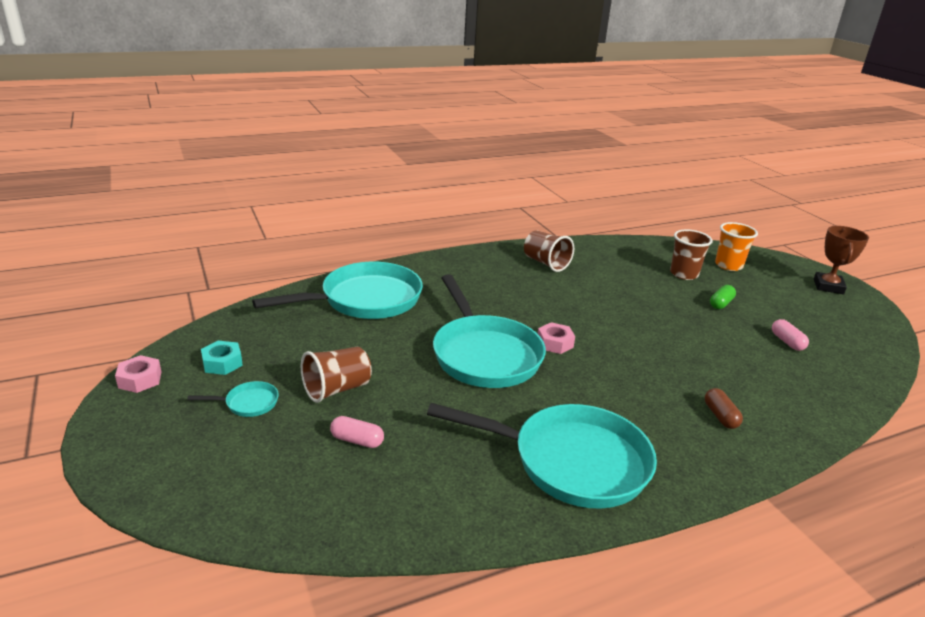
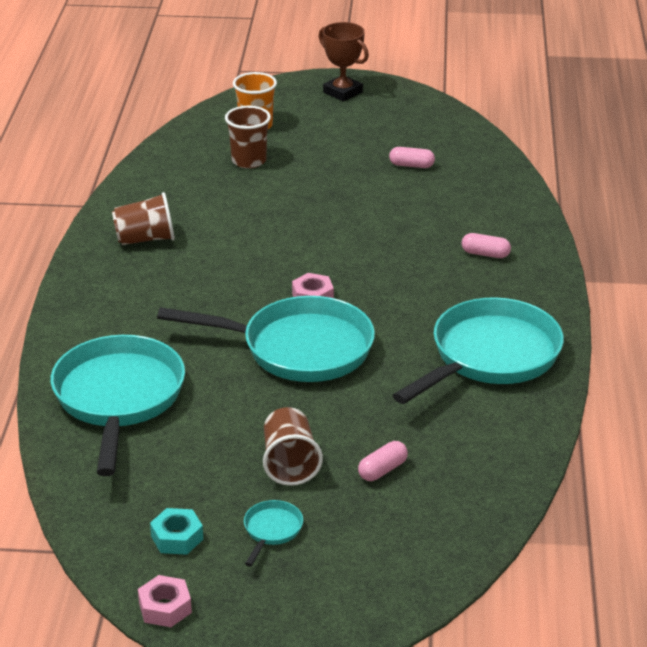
camera: 60 degrees left, 5 degrees up
(720, 416) = (485, 254): brown capsule -> pink capsule
(721, 304) = (322, 167): green capsule -> none

